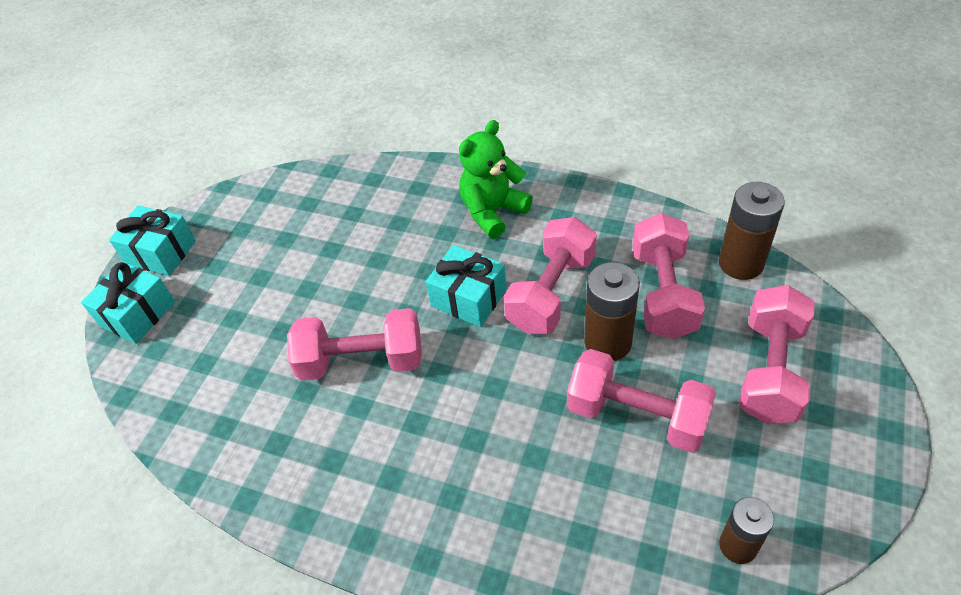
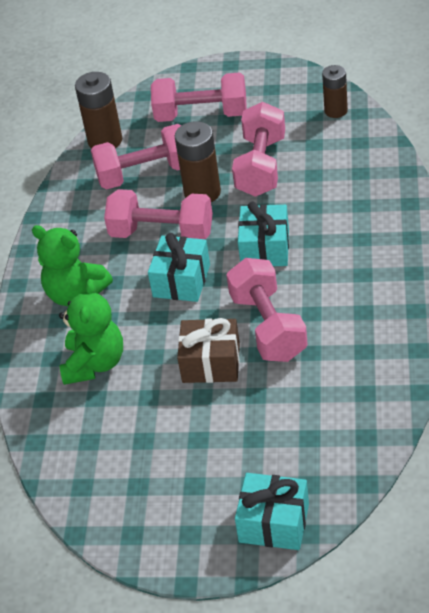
camera: 105 degrees left, 5 degrees down
(161, 252) = (188, 546): turquoise gift -> turquoise gift (265, 248)
(342, 302) = (211, 363): none -> brown gift
(393, 216) = (94, 364): none -> green teddy bear

